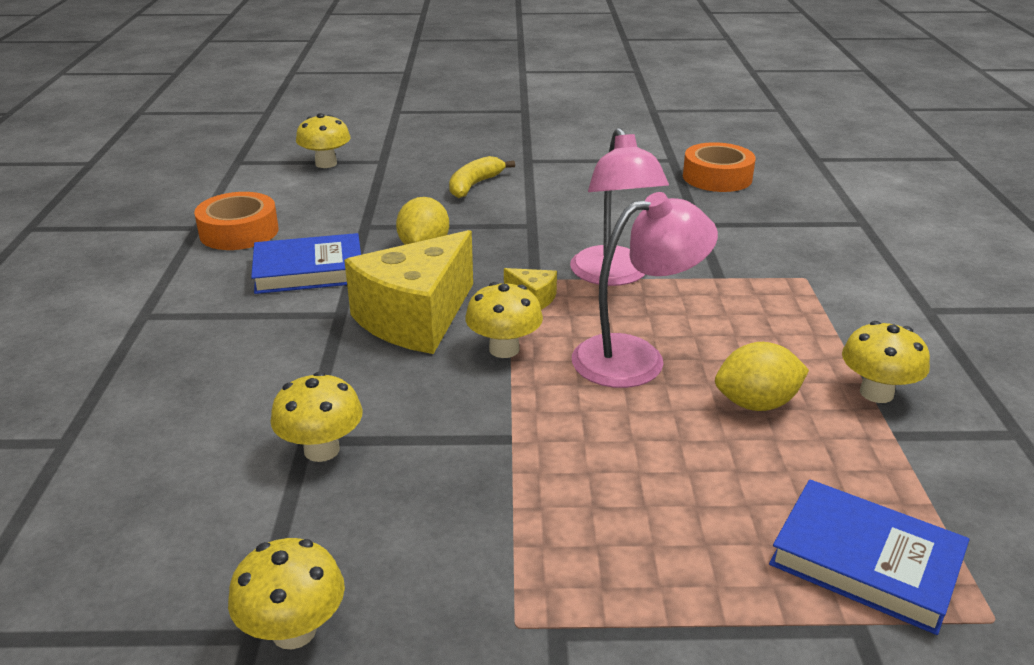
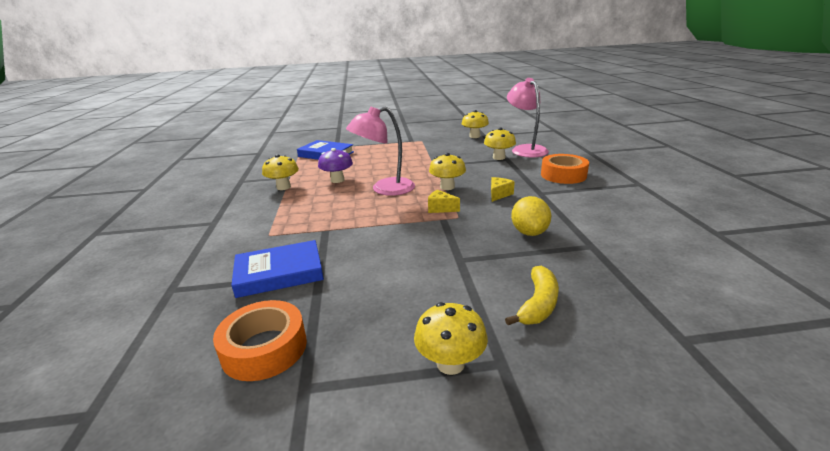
camera: 175 degrees right, 5 degrees down
(239, 232) = (678, 232): orange tape -> orange tape (563, 175)
(309, 270) = (587, 211): blue book -> blue book (279, 273)
(326, 163) = (743, 326): yellow mushroom -> yellow mushroom (450, 363)
(416, 318) = (499, 194): yellow cheese -> yellow cheese, size x0.41
(613, 276) = (393, 225): pink lamp -> pink lamp (525, 149)
(756, 404) = (337, 180): yellow lemon -> purple mushroom

